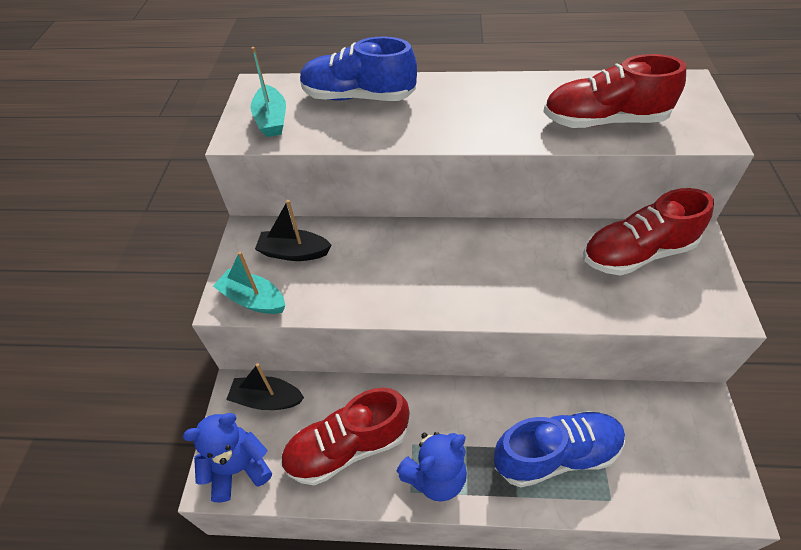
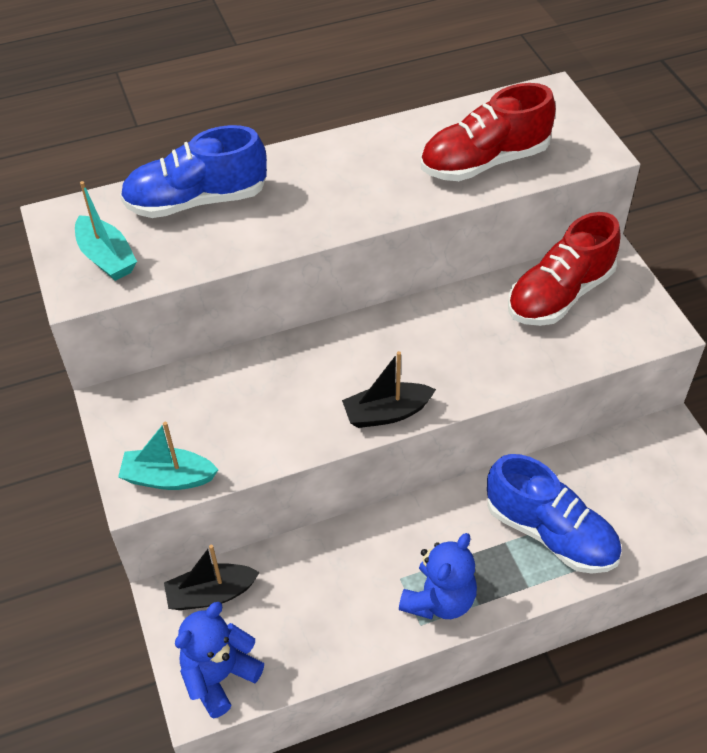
camera: 25 degrees left, 0 degrees up
(294, 252) = (185, 409): black boat -> black boat (387, 413)
(348, 447) = (332, 607): red shoe -> none
(556, 455) = (550, 533): blue shoe -> blue shoe turned 75 degrees clockwise

